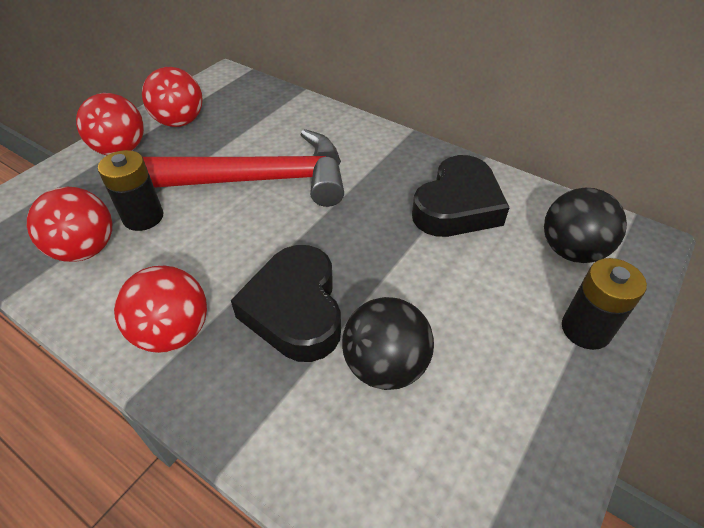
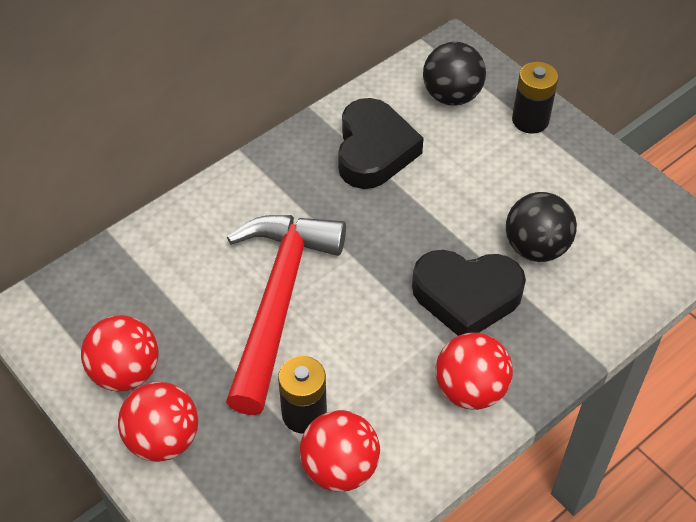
camera: 75 degrees left, 5 degrees up
(457, 206) = (374, 150): black heart -> black heart turned 45 degrees clockwise

